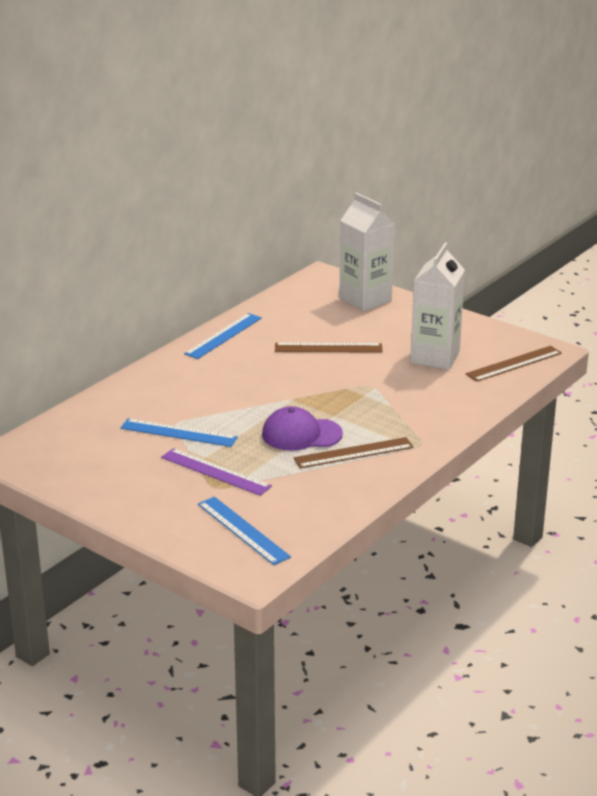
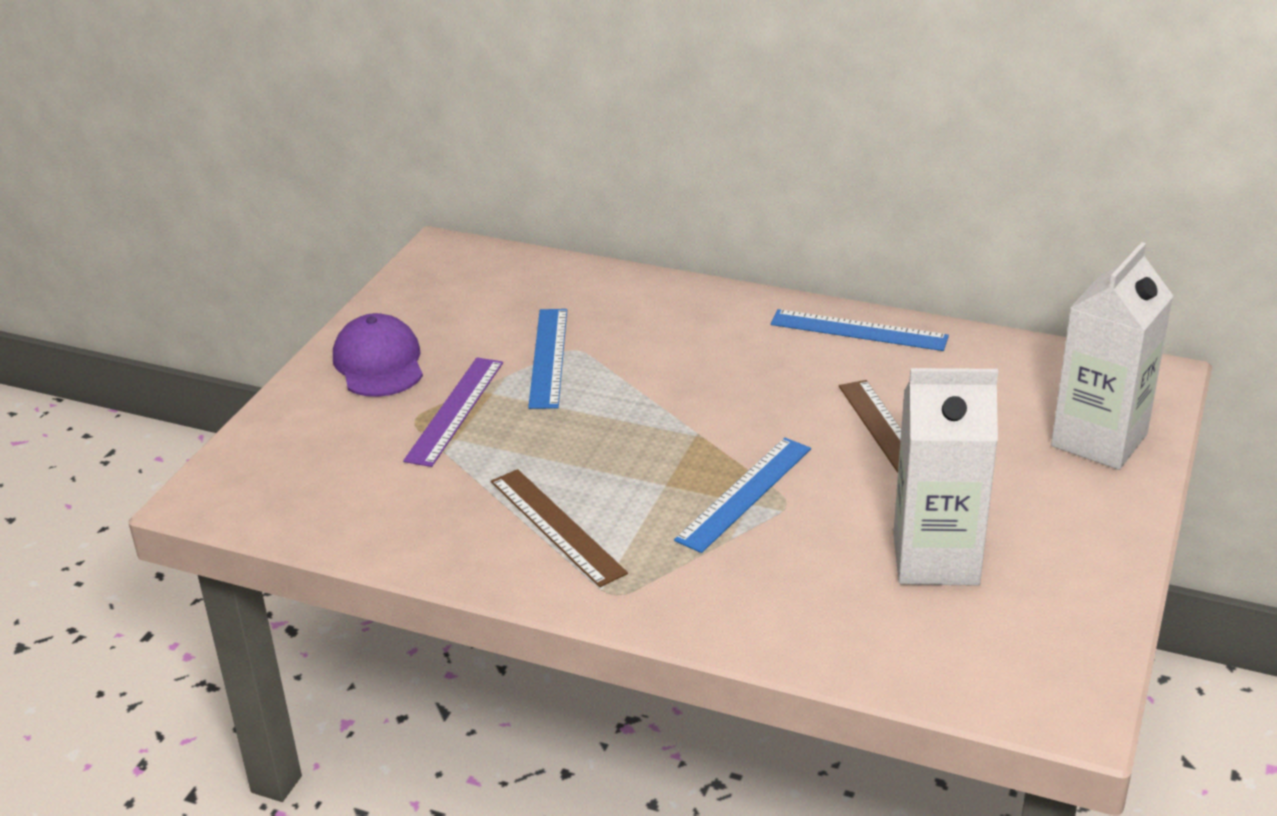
camera: 75 degrees right, 5 degrees up
(242, 530) = (309, 466): blue ruler -> blue ruler (744, 493)
(301, 434) = (591, 464): purple cap -> purple cap (379, 363)
(514, 364) = (979, 667): brown ruler -> none

